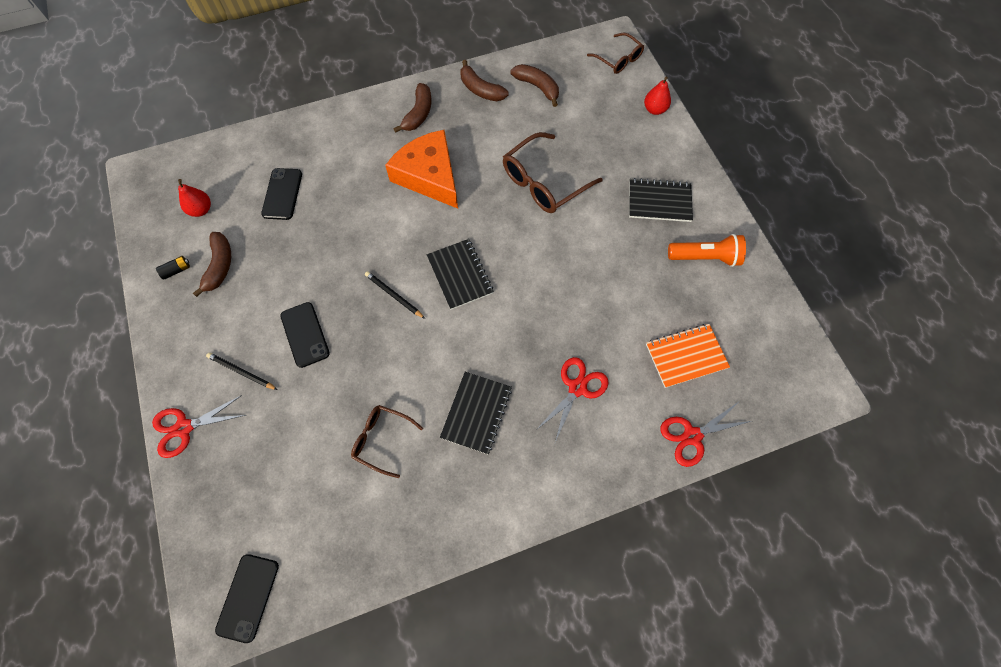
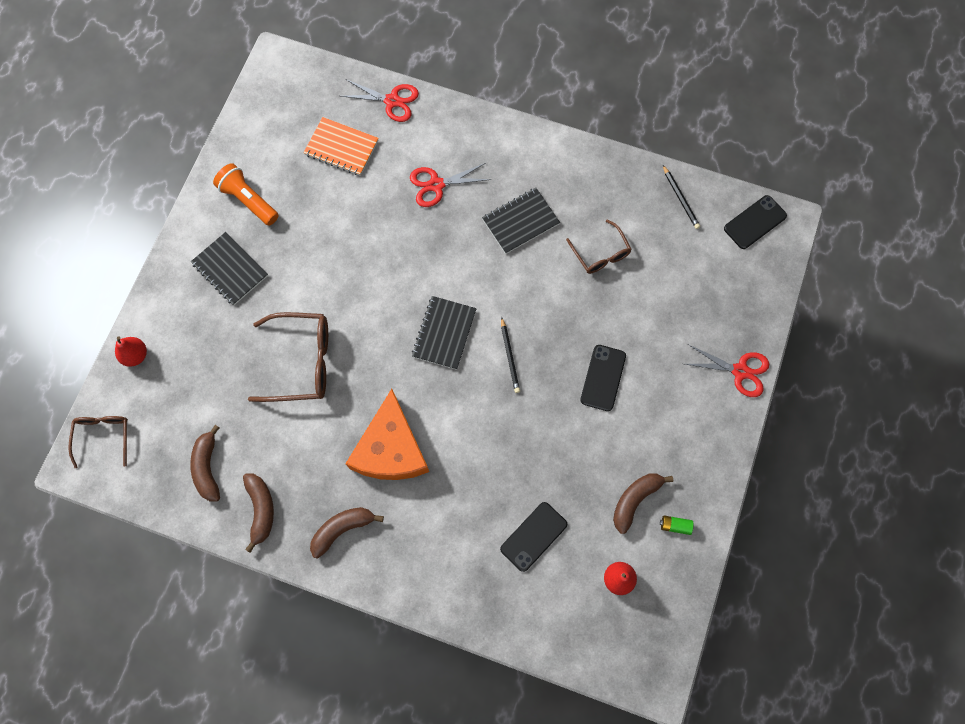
camera: 140 degrees left, 5 degrees up
(176, 270) = (675, 525): black battery -> green battery
(242, 372) = (671, 384): black pencil -> black pencil (680, 198)

